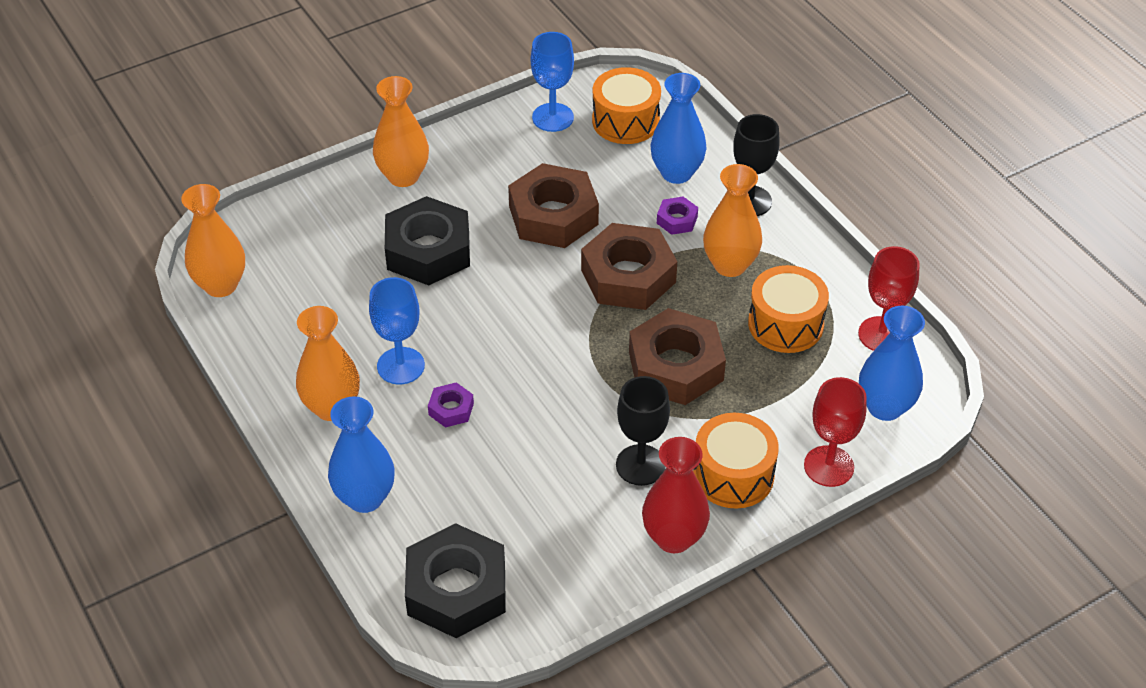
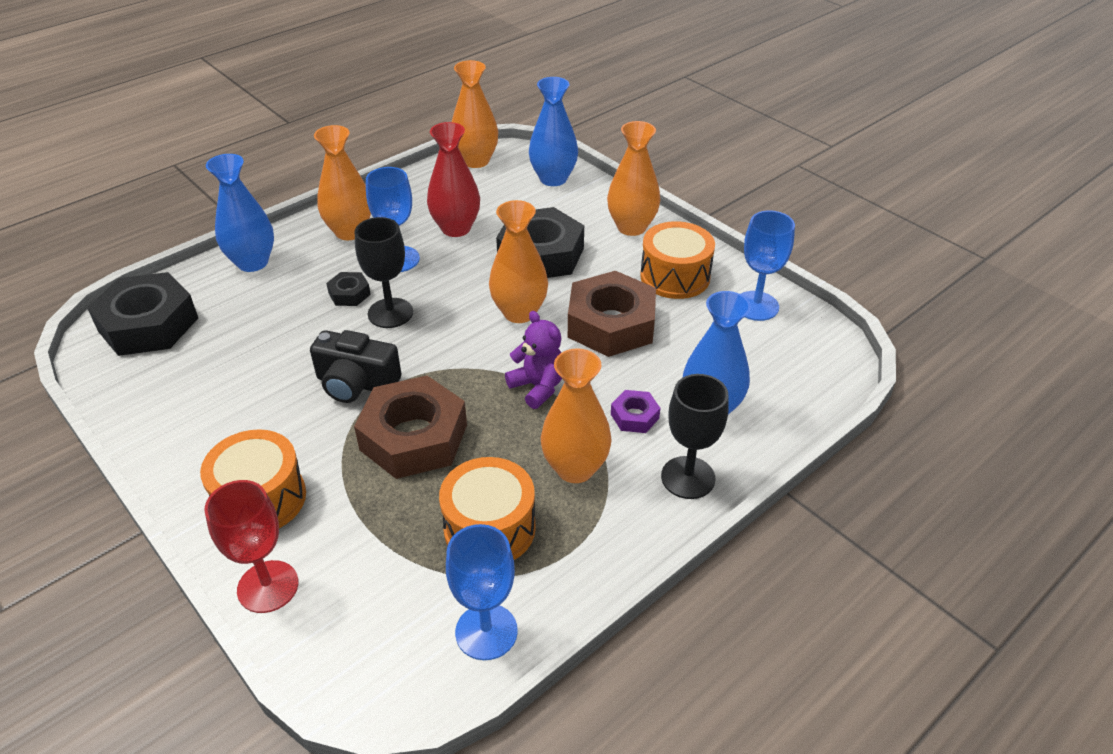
camera: 80 degrees right, 5 degrees down
(451, 409) = (349, 294): purple nut -> black nut
(519, 277) = (519, 312): none -> orange vase
(595, 405) = (356, 383): none -> black camera
(625, 121) = (777, 359): orange drum -> orange drum (675, 276)
(628, 276) = (538, 387): brown nut -> purple teddy bear
(640, 465) = (278, 424): black goblet -> black goblet (390, 313)
(673, 538) = (182, 458): red vase -> red vase (456, 228)
(881, 335) = (486, 631): red goblet -> blue goblet
(885, 407) = (361, 641): blue vase -> blue vase (553, 179)

